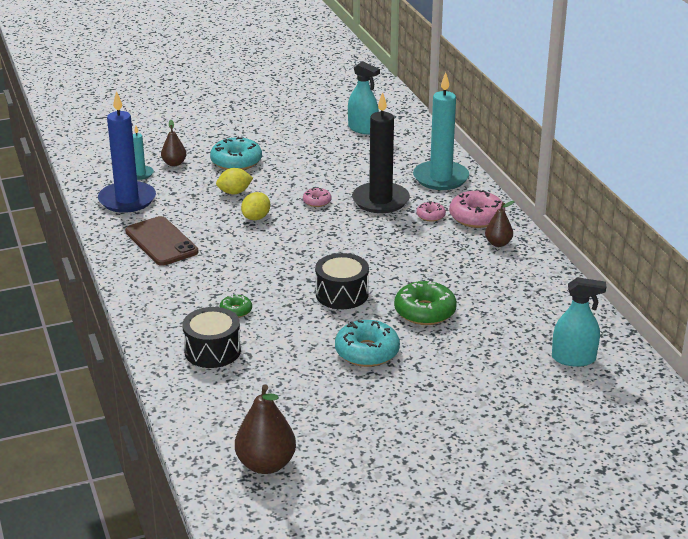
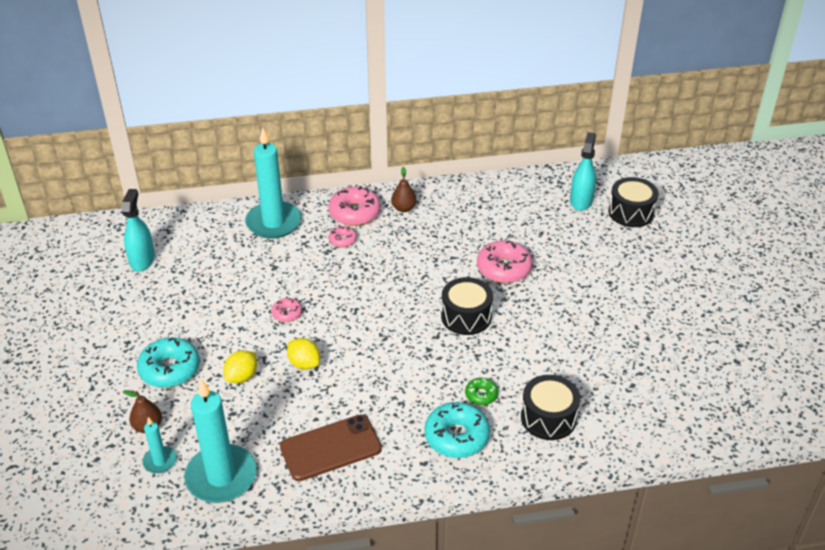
camera: 80 degrees left, 10 degrees up
(127, 200) = (221, 477): blue candle -> turquoise candle
(234, 192) = (242, 377): yellow lemon -> yellow lemon turned 45 degrees clockwise
(266, 464) = (718, 394): brown pear -> none
(363, 129) = (142, 260): turquoise spray bottle -> turquoise spray bottle turned 45 degrees counterclockwise
(367, 352) = (561, 312): turquoise donut -> turquoise donut (456, 436)
(380, 200) = (302, 268): black candle -> none
(425, 311) = (504, 268): green donut -> pink donut
(570, 398) = (631, 212): none -> black drum

